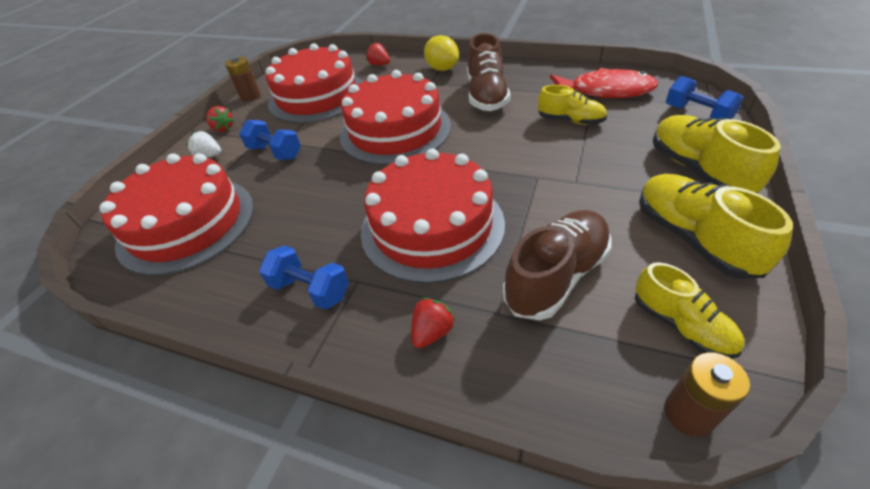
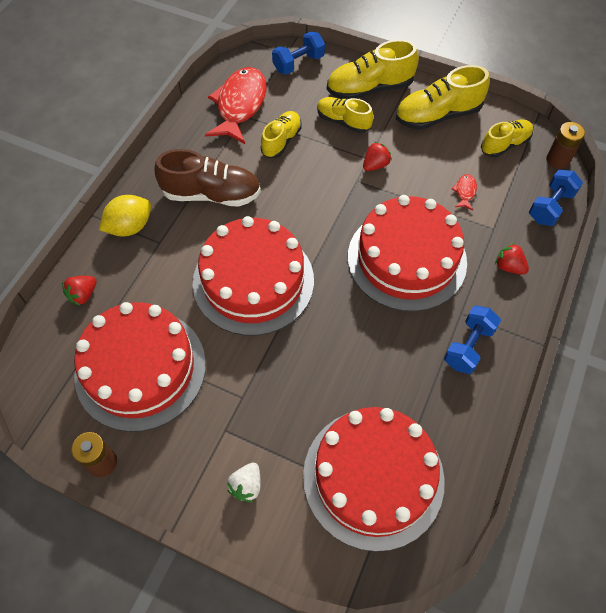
camera: 90 degrees left, 15 degrees up
(223, 128) = (183, 483): red strawberry -> red strawberry (375, 165)
(275, 152) = (261, 404): blue dumbbell -> blue dumbbell (550, 207)
(556, 276) = (465, 192): brown shoe -> red fish
(625, 156) = (343, 121): none -> yellow shoe

